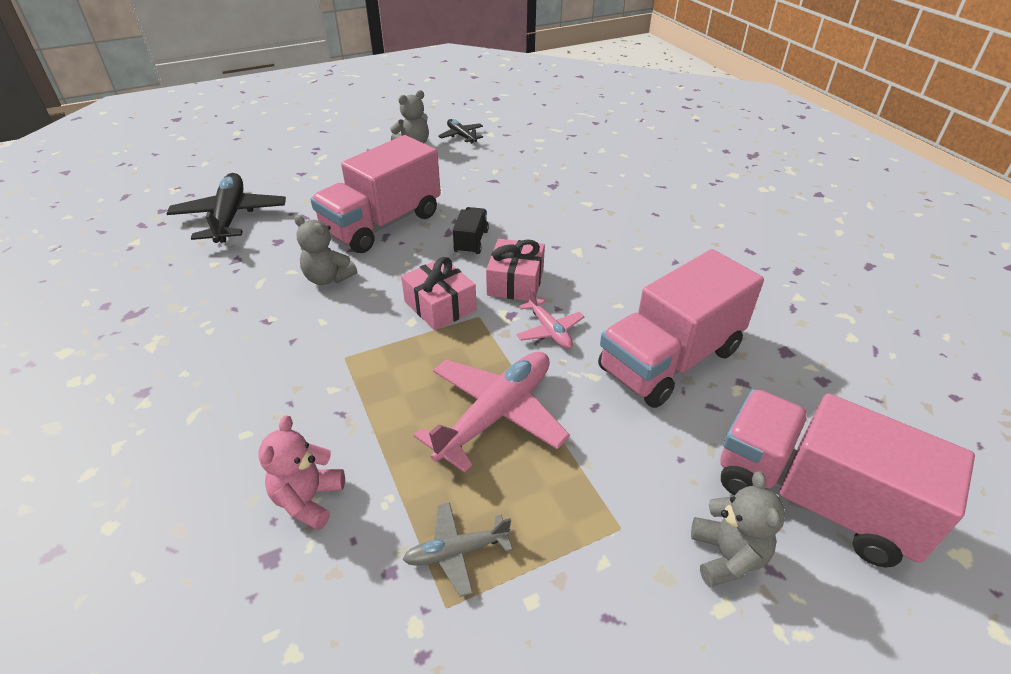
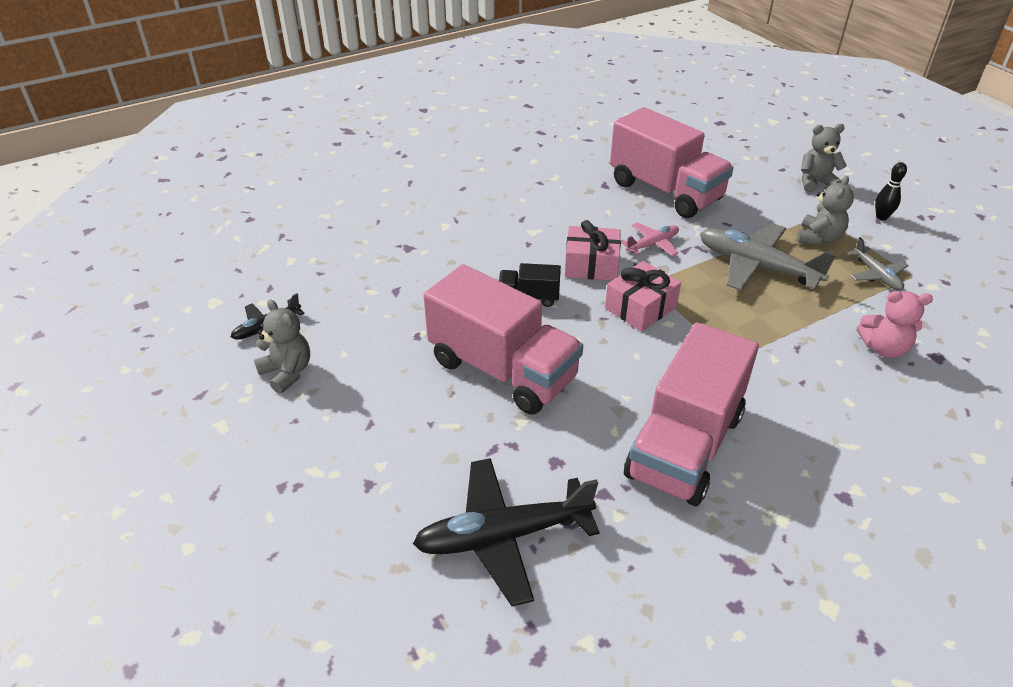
camera: 95 degrees left, 0 degrees up
(328, 278) = (619, 396): grey teddy bear -> grey teddy bear (818, 238)
(496, 414) = (756, 266): pink plane -> grey plane
(620, 629) = (881, 217): none -> black bowling pin
(813, 498) = (760, 154): pink truck -> pink truck (684, 445)

